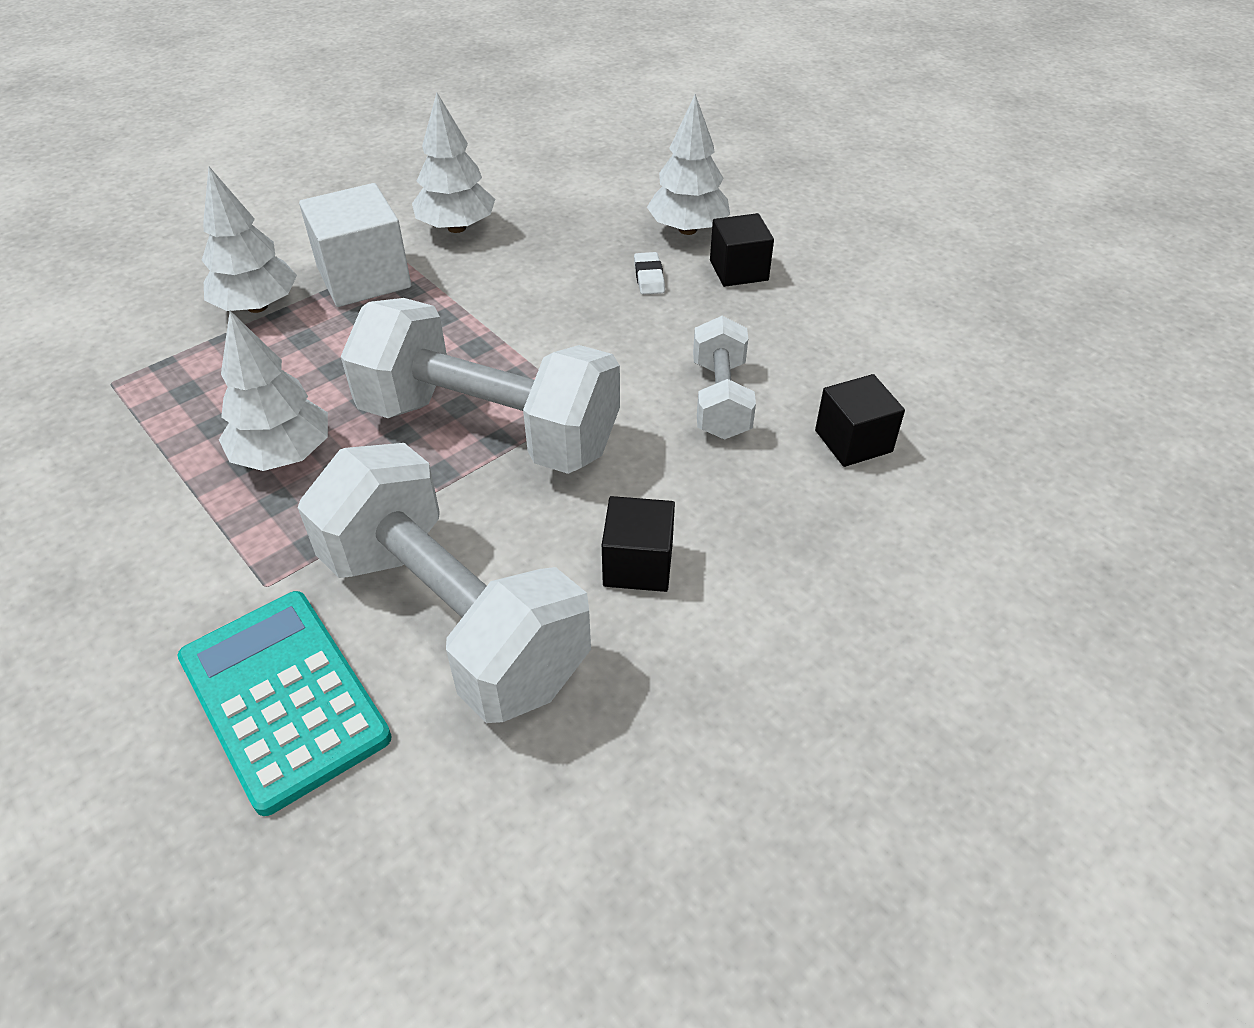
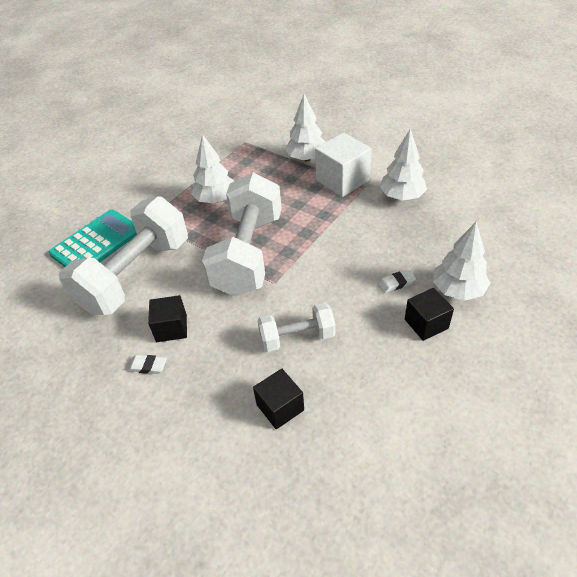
camera: 80 degrees right, 0 degrees up
(723, 609) = (148, 366): none -> white eraser

